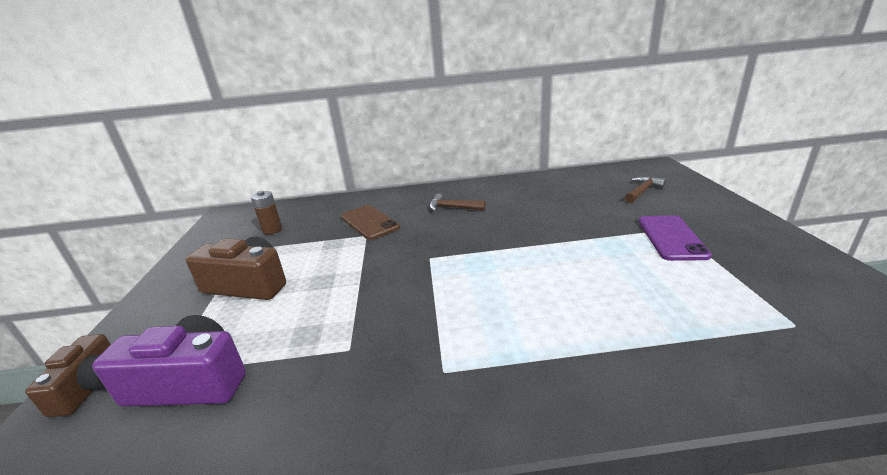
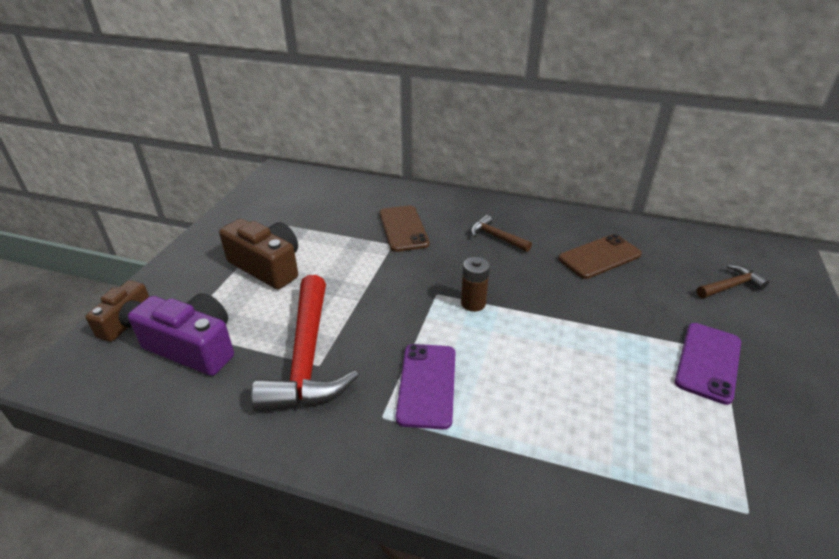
camera: 20 degrees right, 10 degrees up
(272, 230) = (311, 207): brown battery -> brown battery (473, 303)
(332, 347) = (307, 358): none -> red hammer
(468, 328) = (427, 385): none -> purple phone
(540, 199) = (599, 257): none -> brown phone

